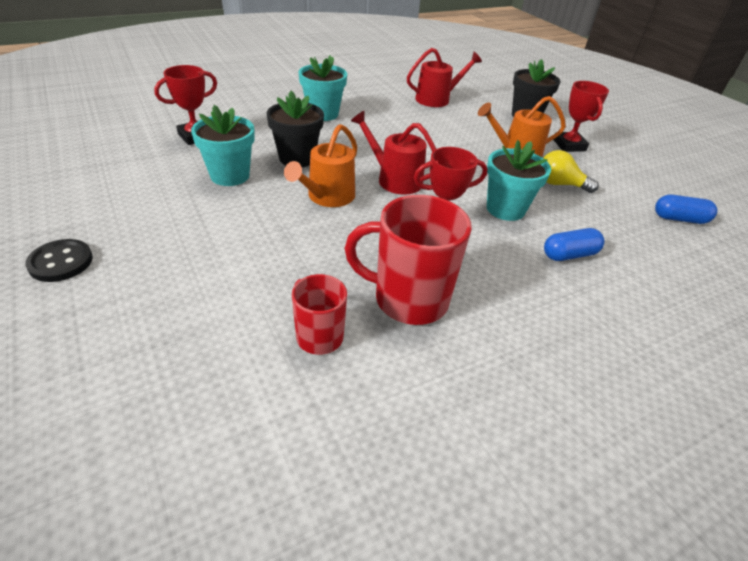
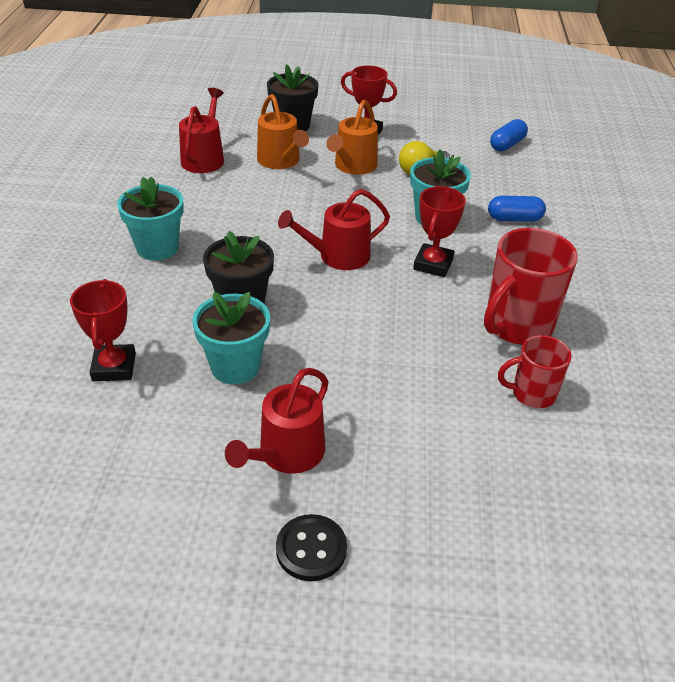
camera: 55 degrees left, 0 degrees up
(154, 222) = (287, 453): none -> red watering can
(327, 197) = (334, 311): orange watering can -> orange watering can (280, 161)
(569, 255) = (514, 219): blue capsule -> blue capsule turned 75 degrees clockwise

